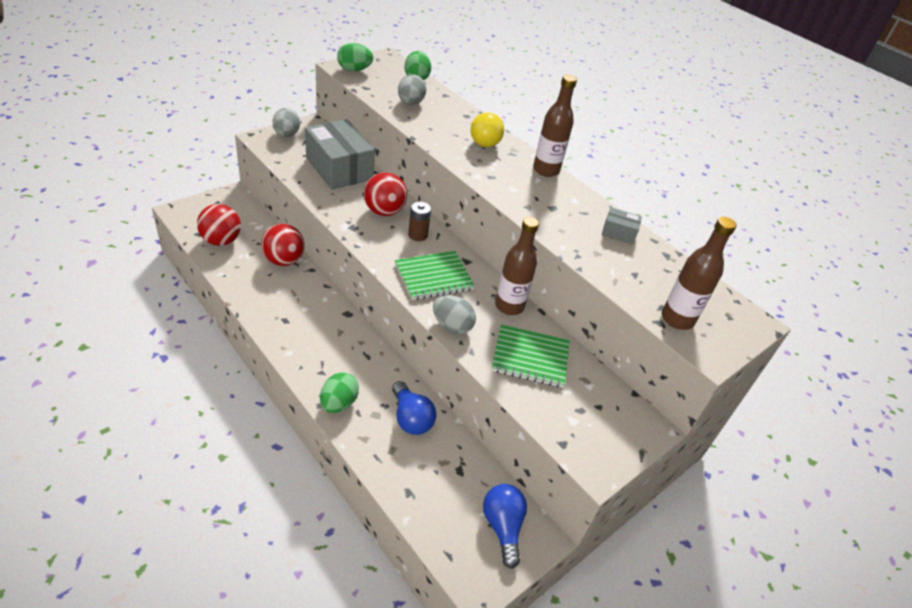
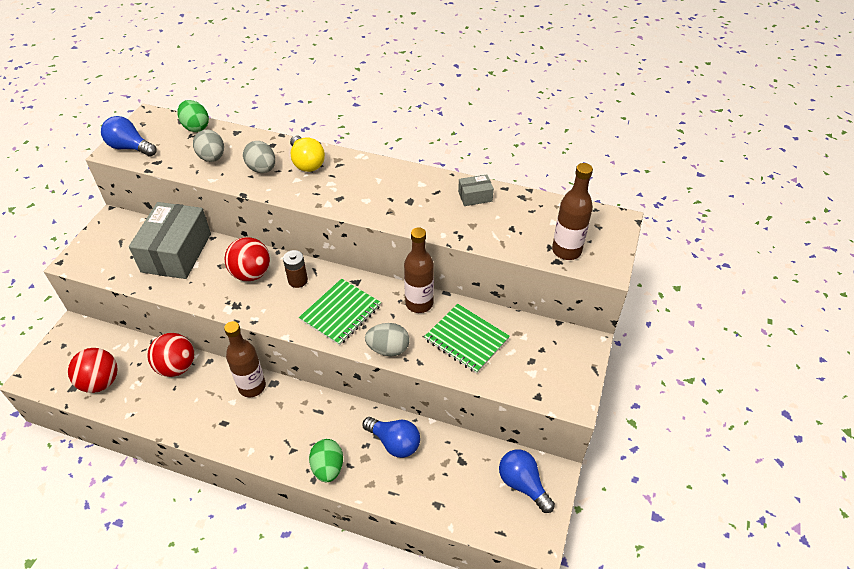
camera: 25 degrees left, 5 degrees up
(286, 135) = (96, 244): grey egg -> grey egg (262, 169)
(339, 168) = (176, 253): grey box -> grey box turned 75 degrees clockwise
(354, 70) = (130, 148): green egg -> blue light bulb
(530, 357) = (466, 339): green notebook -> green notebook turned 60 degrees clockwise
(546, 170) = (378, 166): brown bottle -> brown bottle (252, 387)

